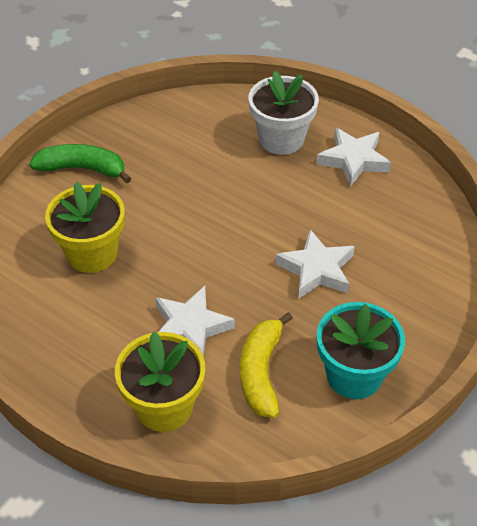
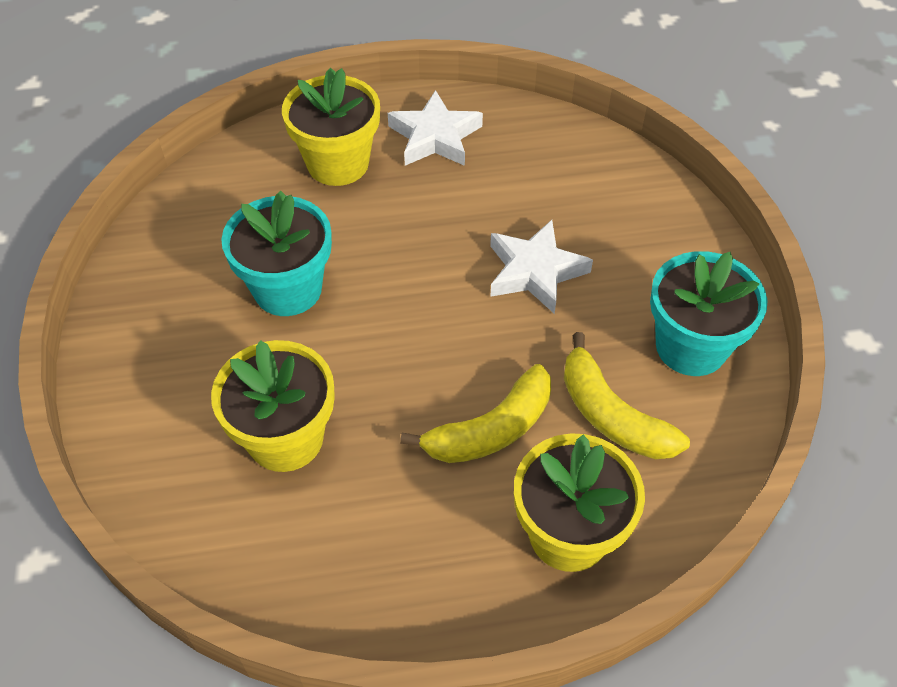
camera: 45 degrees left, 5 degrees up
(82, 169) = (150, 352): green banana -> none
(178, 185) = (288, 289): none -> turquoise flower pot
(190, 328) = (491, 430): white star -> yellow banana
(281, 139) = (338, 163): white flower pot -> yellow flower pot

